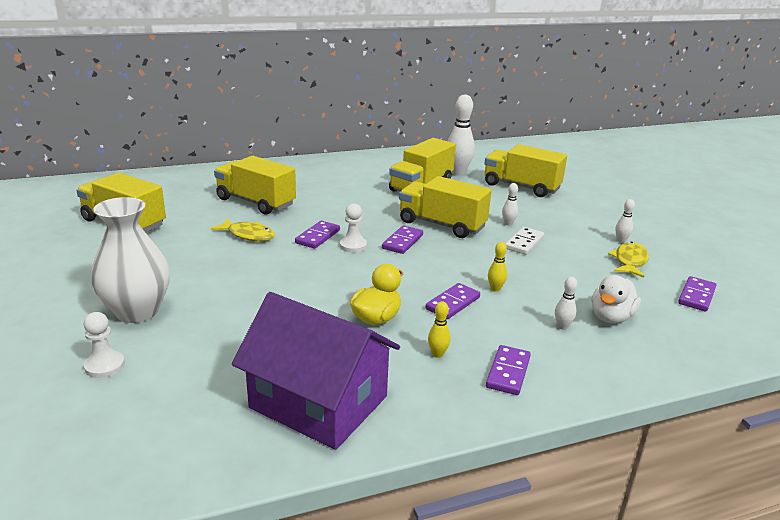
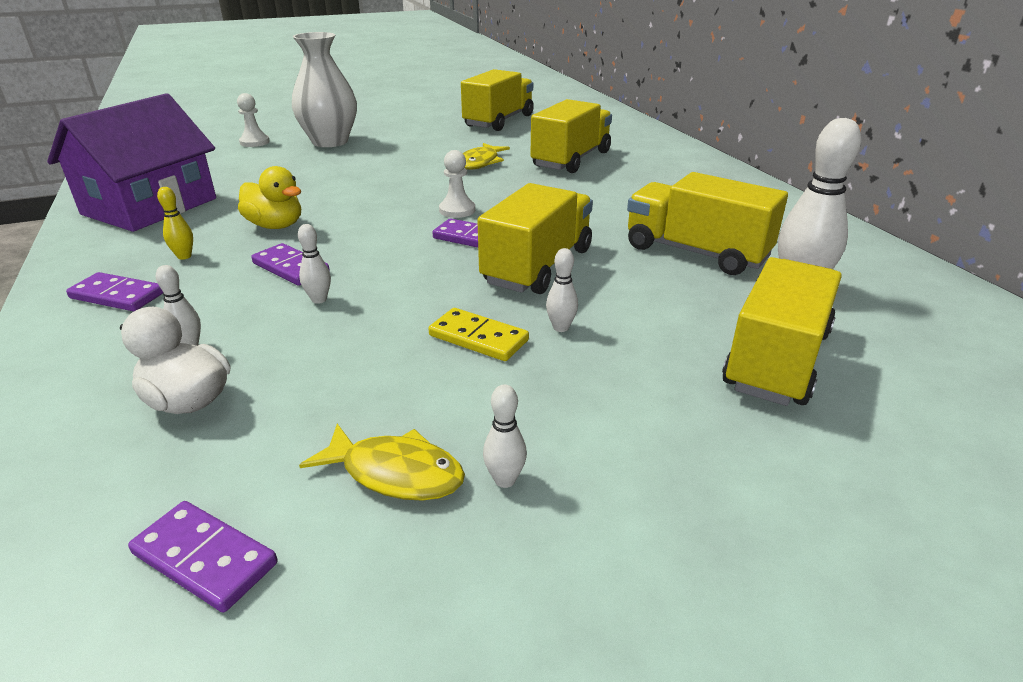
camera: 90 degrees right, 5 degrees up
(318, 237) = (480, 192): purple domino -> none
(495, 289) = (319, 300): yellow bowling pin -> white bowling pin
(524, 243) = (478, 338): white domino -> yellow domino

